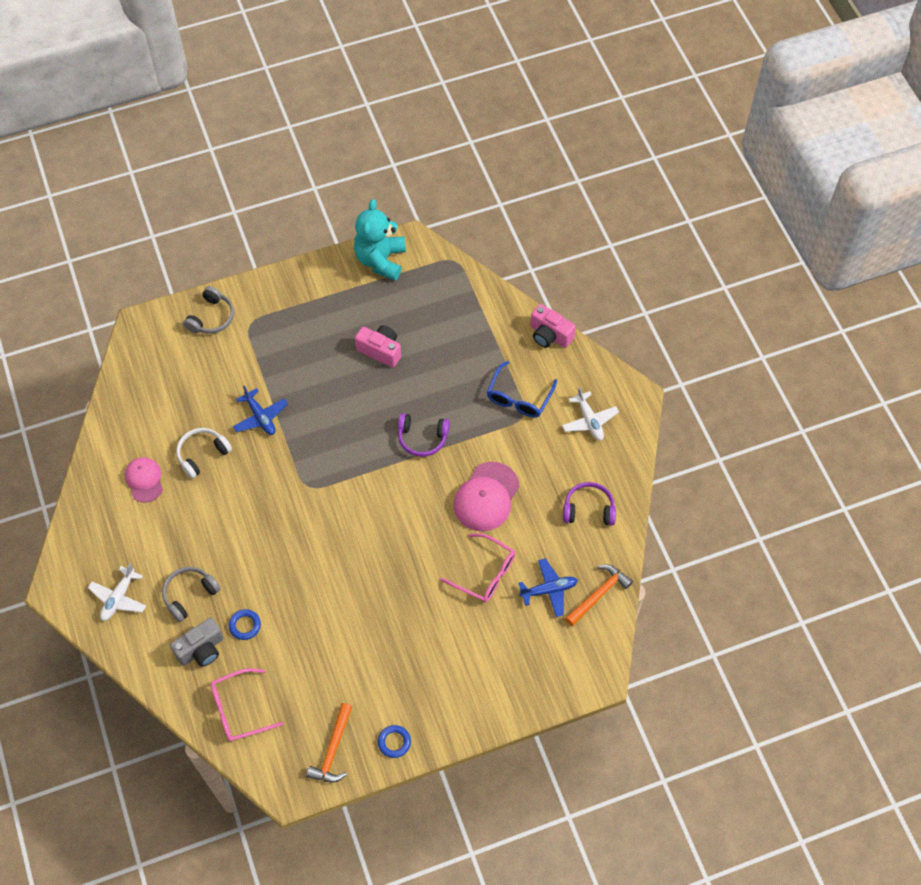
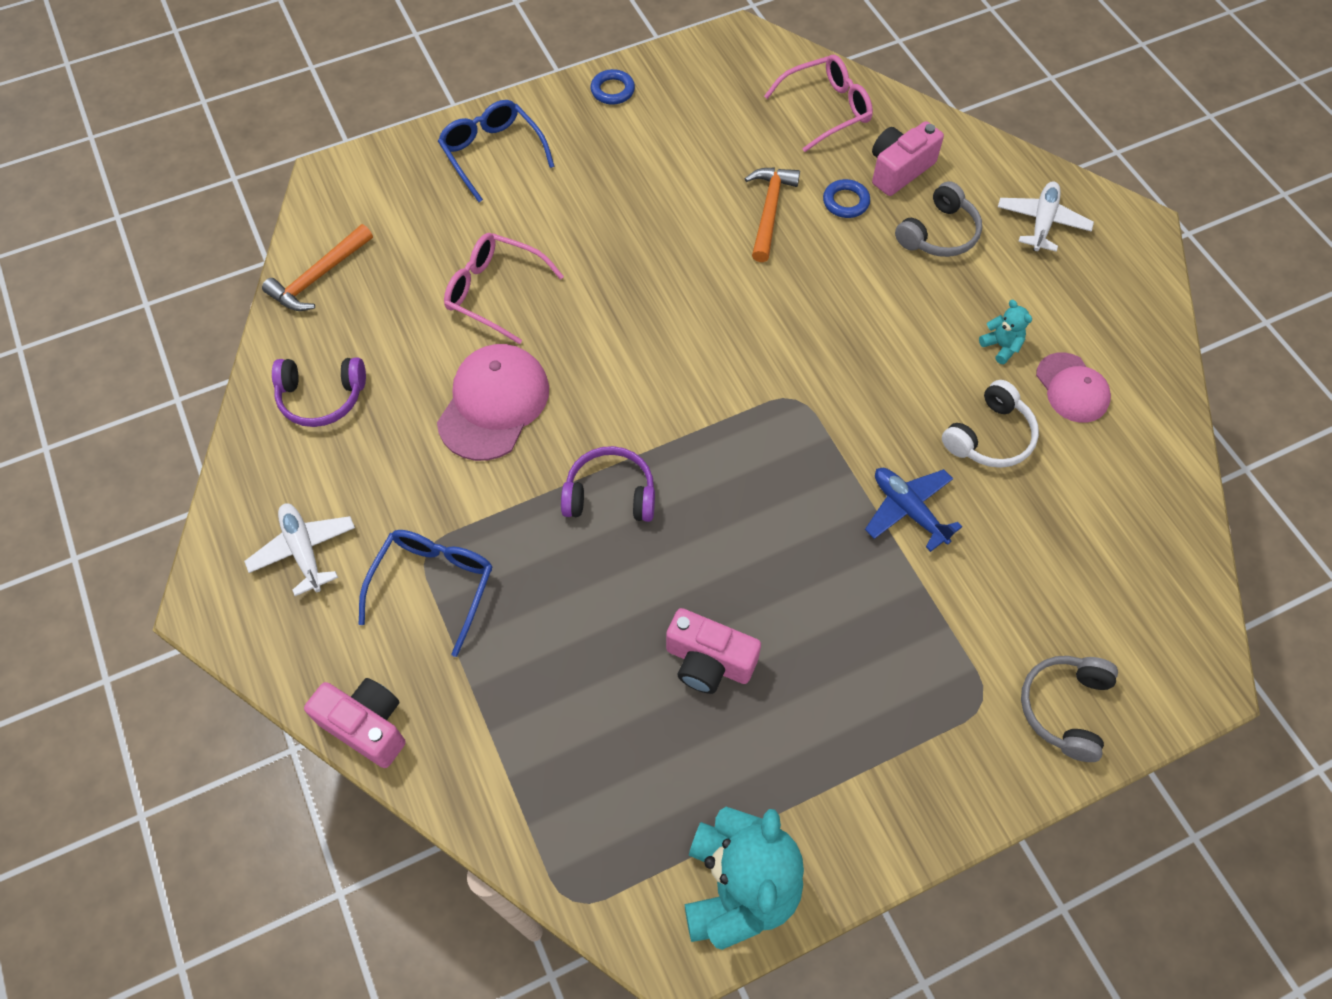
camera: 175 degrees right, 0 degrees up
(176, 510) = (1001, 346): none -> turquoise teddy bear
(201, 649) = (899, 170): grey camera -> pink camera
(333, 750) = (692, 78): orange hammer -> orange hammer (769, 211)
(485, 688) = (493, 154): none -> blue glasses
(549, 590) = (395, 277): blue plane -> none

